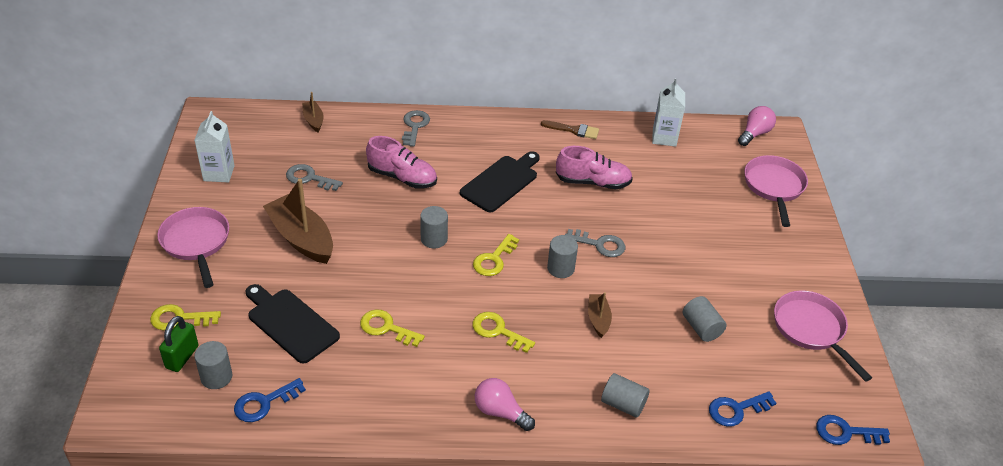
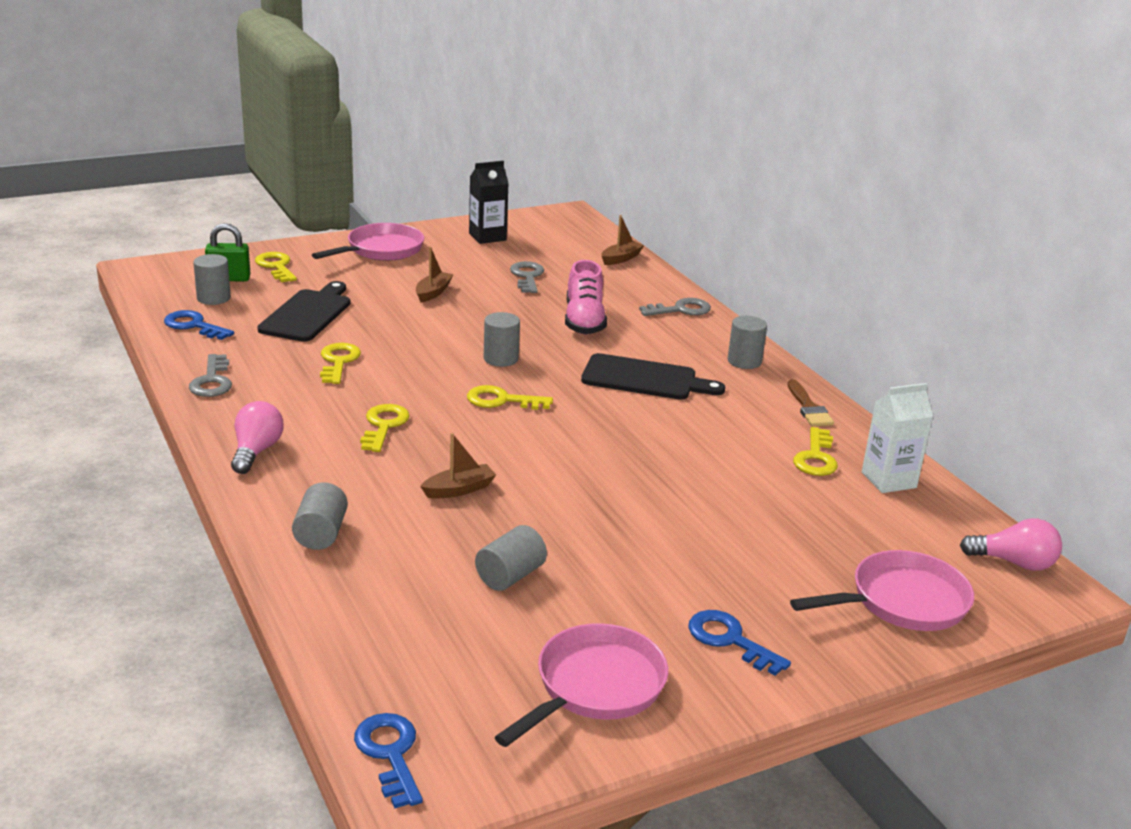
camera: 65 degrees right, 15 degrees down
(219, 173) = (487, 237): white carton -> black carton
(301, 238) = (433, 292): brown boat -> brown boat, size x0.51
(560, 268) = (528, 446): grey cylinder -> grey cylinder (744, 361)
(593, 182) = (719, 440): pink shoe -> none
(599, 244) = (600, 466): grey key -> grey key (212, 381)
(629, 153) = (816, 457): none -> yellow key
(736, 410) = (369, 632): blue key -> blue key (730, 640)

